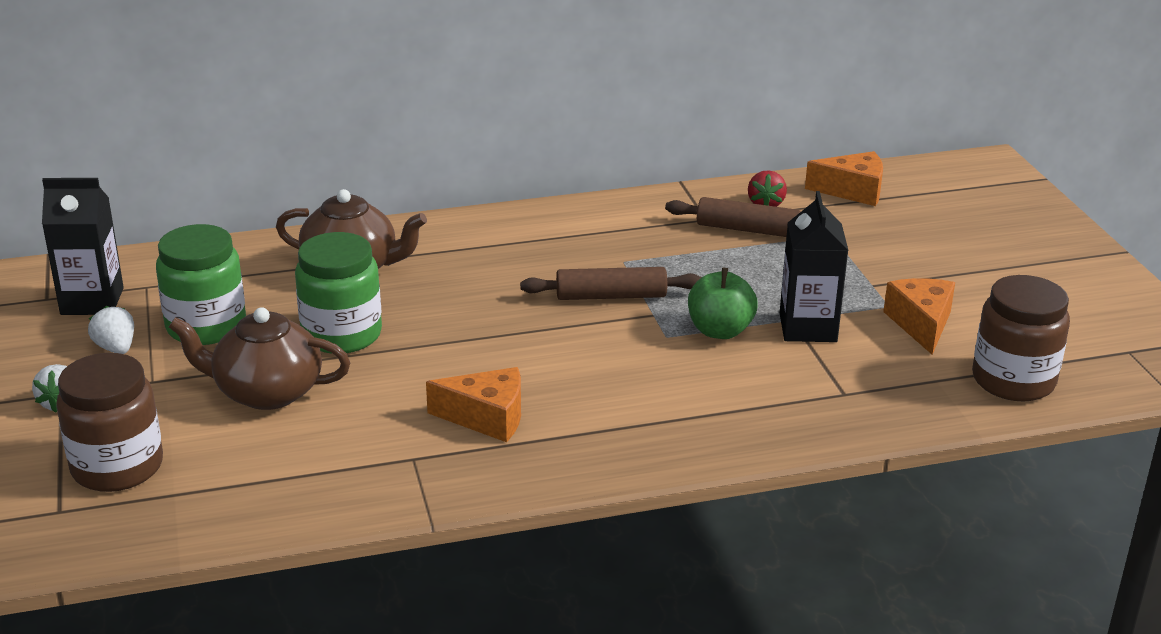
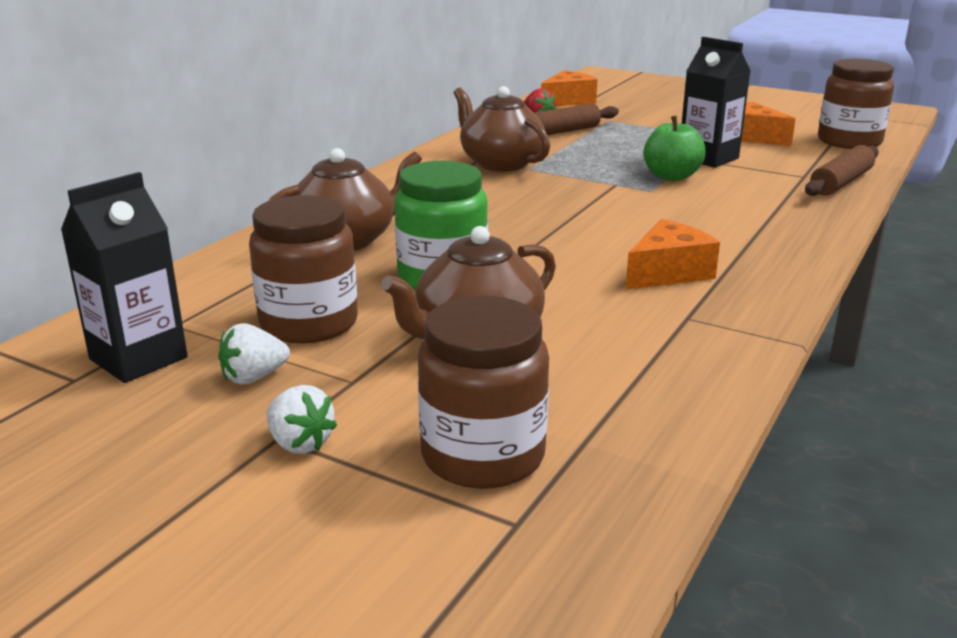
camera: 45 degrees left, 5 degrees down
(116, 348) = (254, 377): white strawberry -> white strawberry turned 45 degrees counterclockwise
(206, 326) = (309, 323): green jar -> brown jar
(611, 296) = (568, 186): brown rolling pin -> brown rolling pin (841, 182)
(614, 244) = (500, 163): none -> brown teapot

